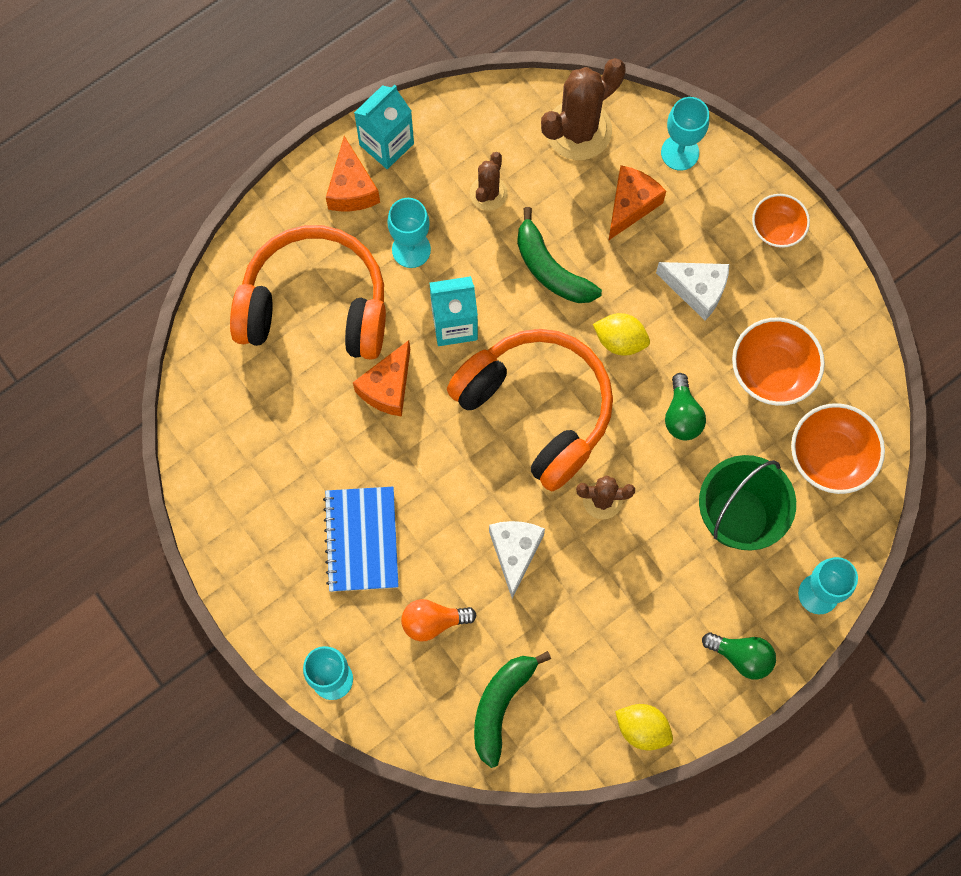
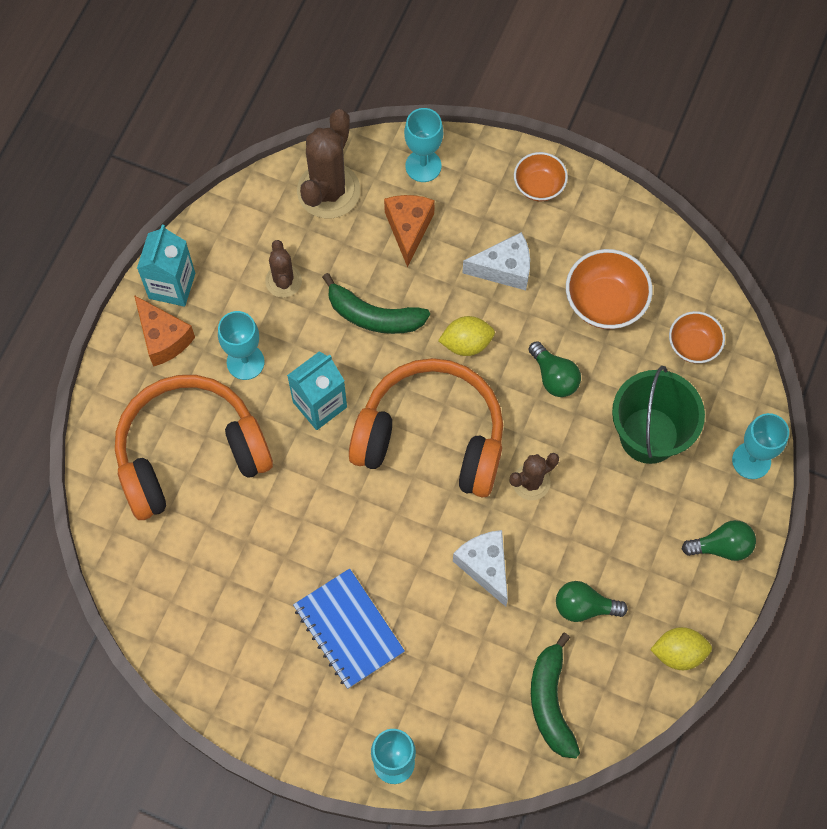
camera: 30 degrees left, 5 degrees down
(387, 387) = (294, 488): orange cheese -> none
(433, 622) = (451, 664): orange light bulb -> none
(582, 639) = (584, 607): none -> green light bulb
(830, 457) = (693, 345): orange bowl -> orange bowl, size x0.64

